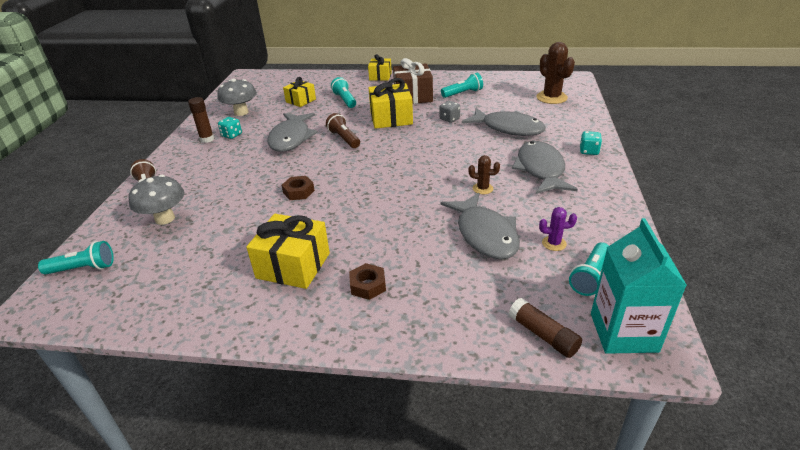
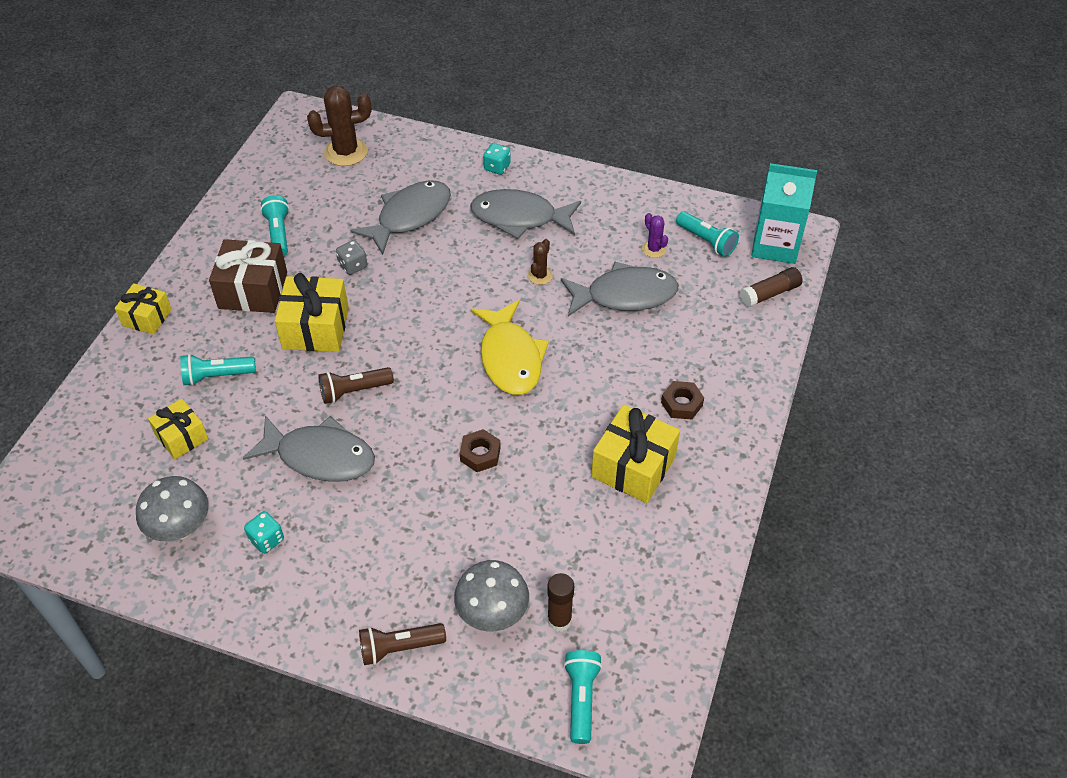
camera: 80 degrees left, 15 degrees up
(207, 139) = (264, 576): brown glue stick -> brown glue stick (559, 620)
(391, 189) = (510, 358): none -> yellow fish
(554, 243) = (654, 249): purple cactus -> purple cactus turned 45 degrees counterclockwise

